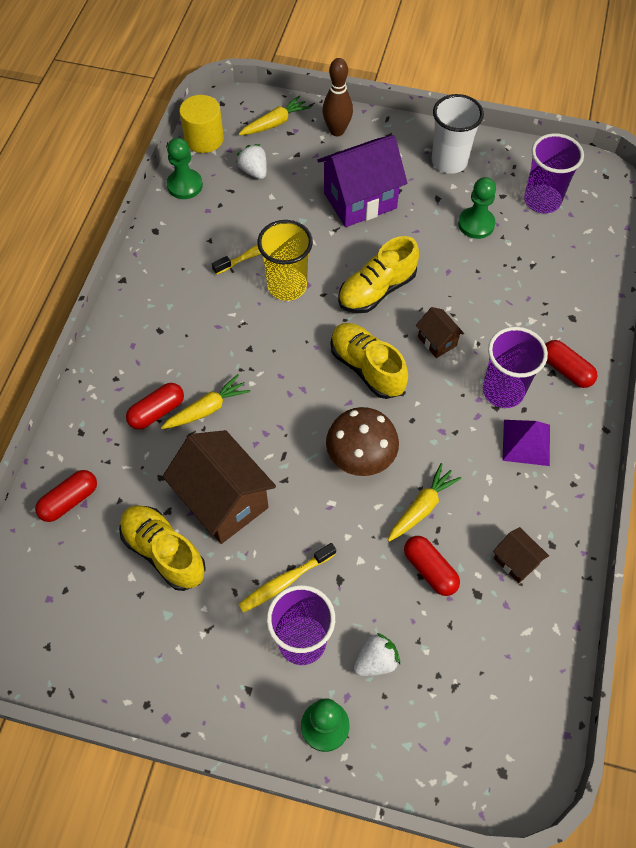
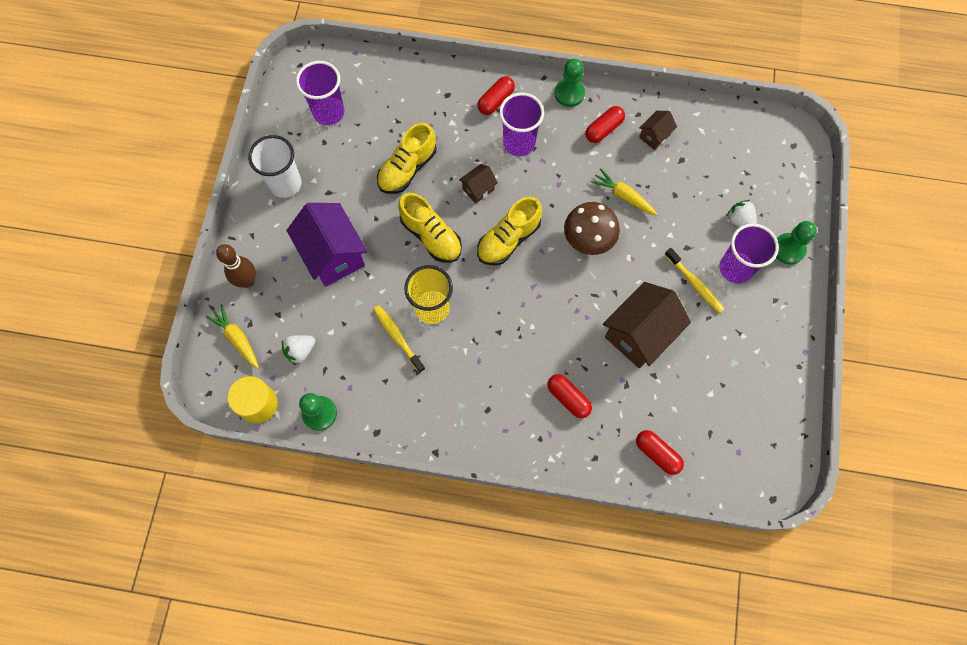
camera: 95 degrees left, 10 degrees up
(164, 552) = (687, 372): yellow shoe -> yellow shoe (407, 168)
(207, 409) = (561, 358): yellow carrot -> none
(430, 570) = (669, 189): red capsule -> red capsule (603, 129)
(476, 224) = (356, 162): green pawn -> green pawn (569, 93)
(526, 442) = (561, 128): purple pyramid -> none

